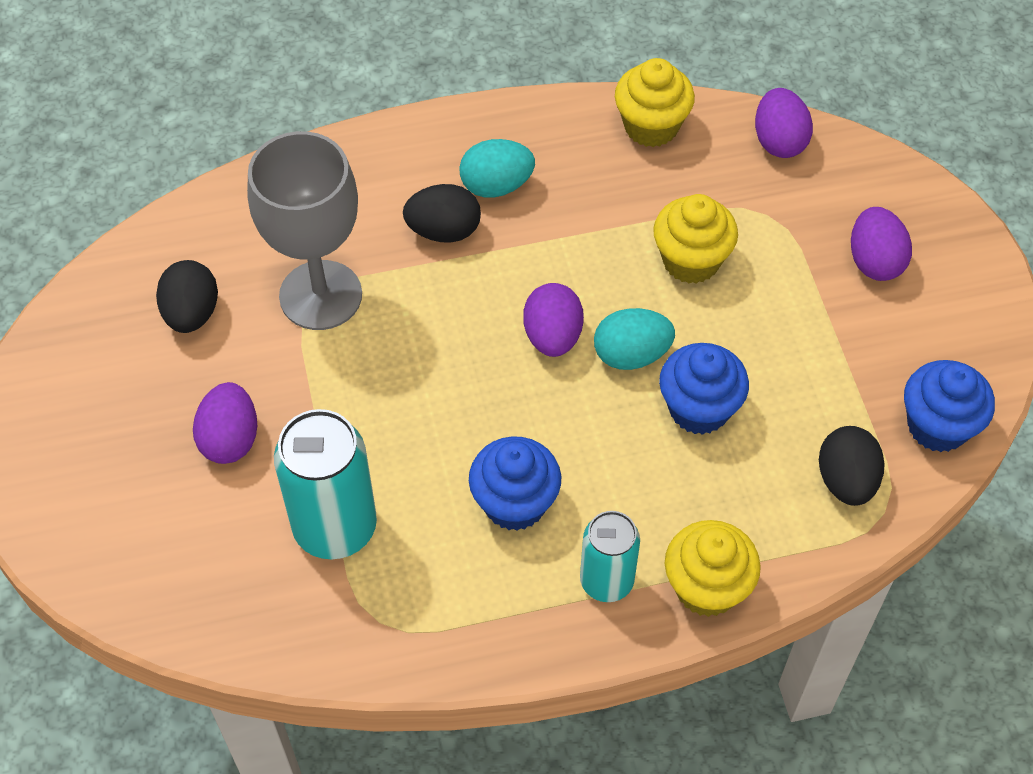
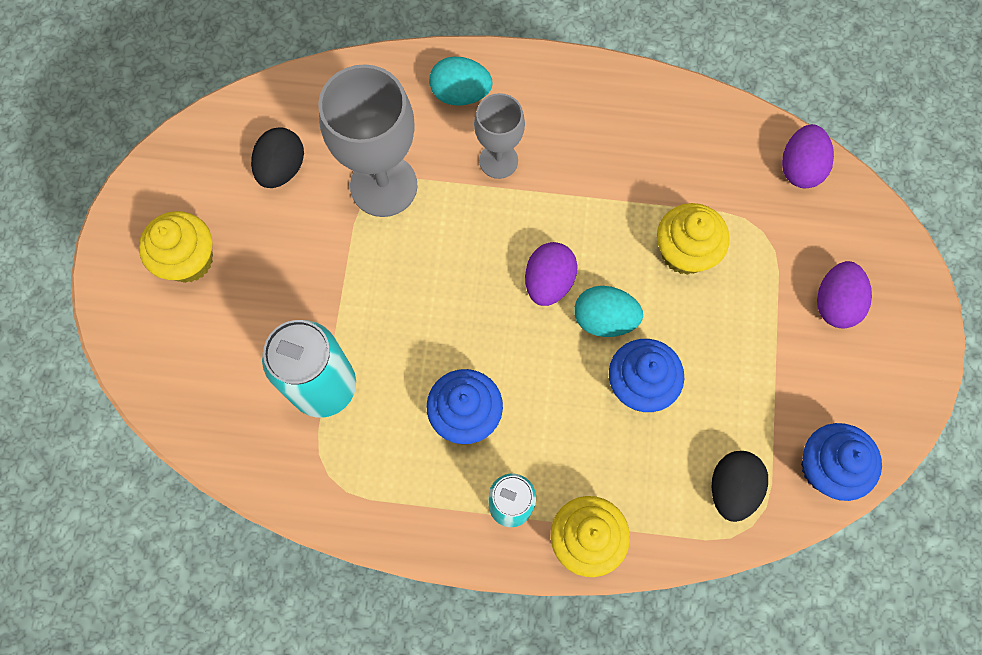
camera: 20 degrees right, 15 degrees up
(230, 439) = (273, 285): purple egg -> none
(444, 231) = (498, 160): black egg -> grey goblet
(496, 185) = (555, 134): turquoise egg -> turquoise egg (460, 94)
(651, 126) = (699, 120): yellow cupcake -> yellow cupcake (189, 260)

